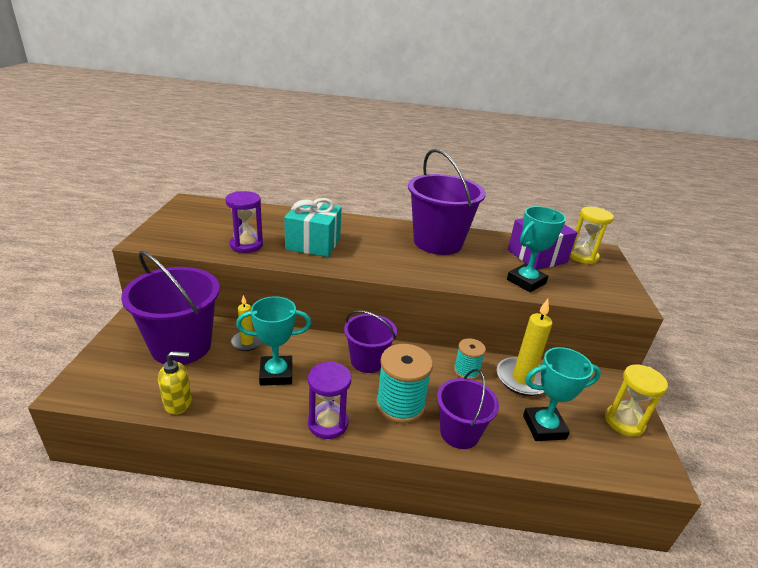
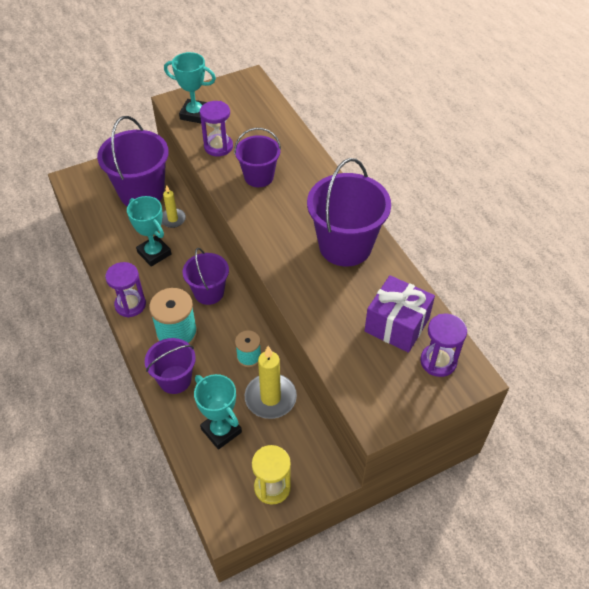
camera: 60 degrees right, 20 degrees up
(178, 403) = (94, 227): yellow soap dispenser -> none
(313, 243) = (259, 177): turquoise gift -> purple bucket
(526, 281) = (334, 332): turquoise trophy -> turquoise trophy (195, 114)
(582, 256) = (438, 361): yellow hourglass -> purple hourglass

